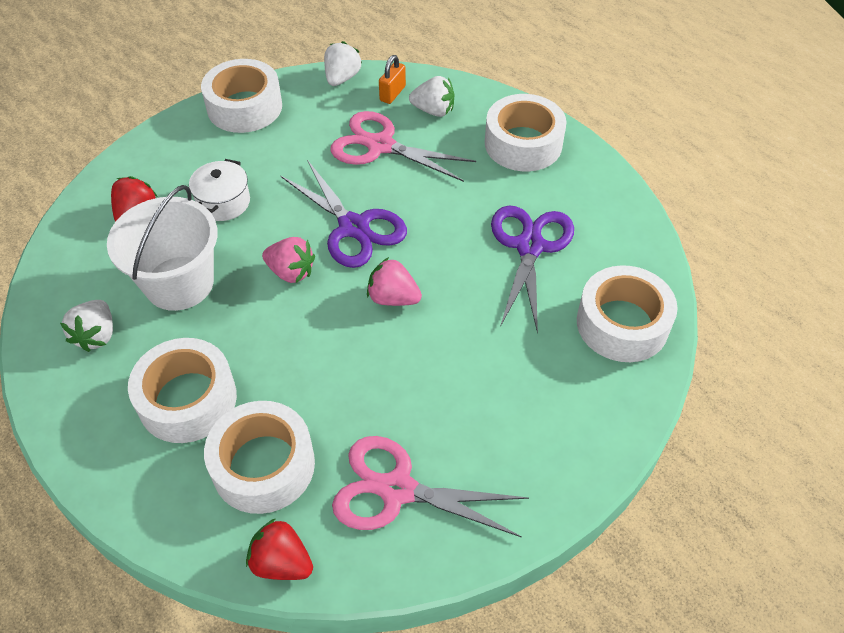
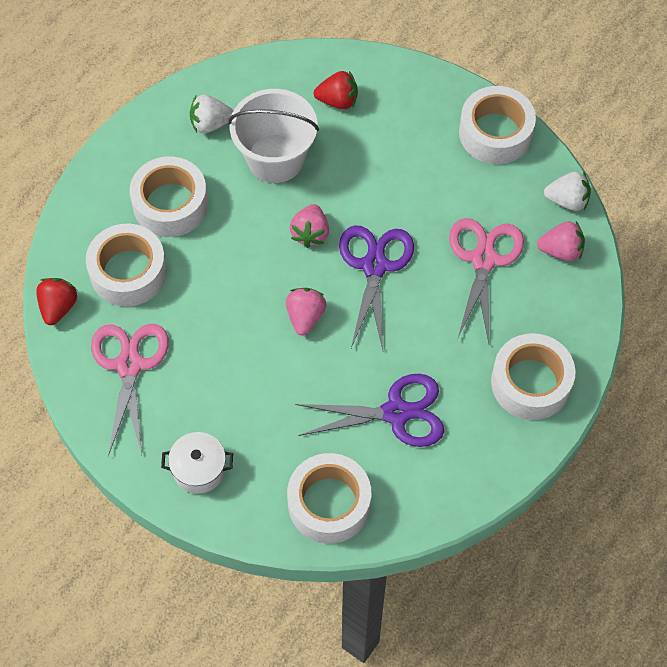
camera: 75 degrees right, 10 degrees up
(223, 202) = (371, 158): white pot -> white pot (199, 469)
(354, 227) = (374, 266): purple scissors -> purple scissors turned 150 degrees clockwise
(392, 93) = (561, 250): orange padlock -> pink strawberry
(433, 110) = (549, 293): white strawberry -> none

